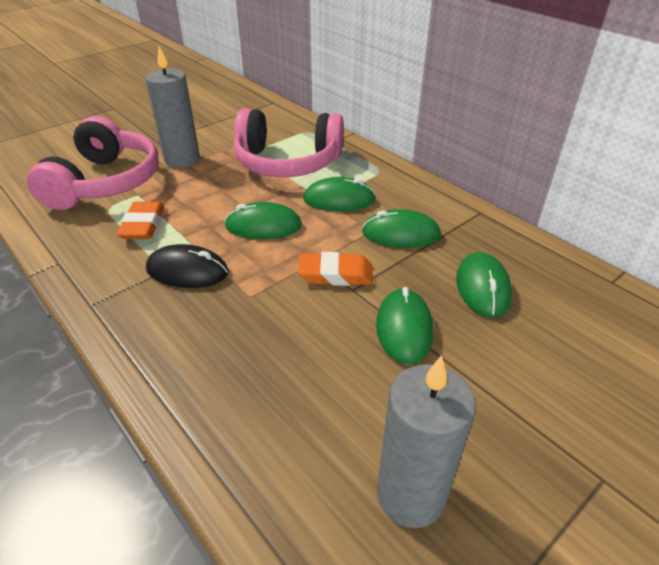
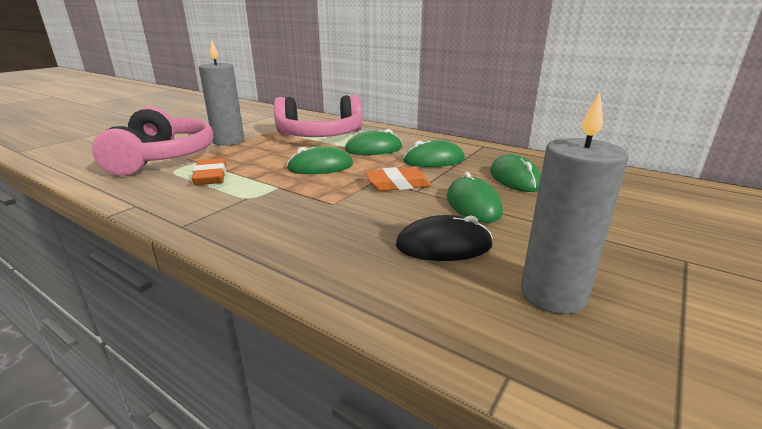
camera: 15 degrees left, 15 degrees down
(187, 271) = (267, 196): black mouse -> black mouse (443, 245)

